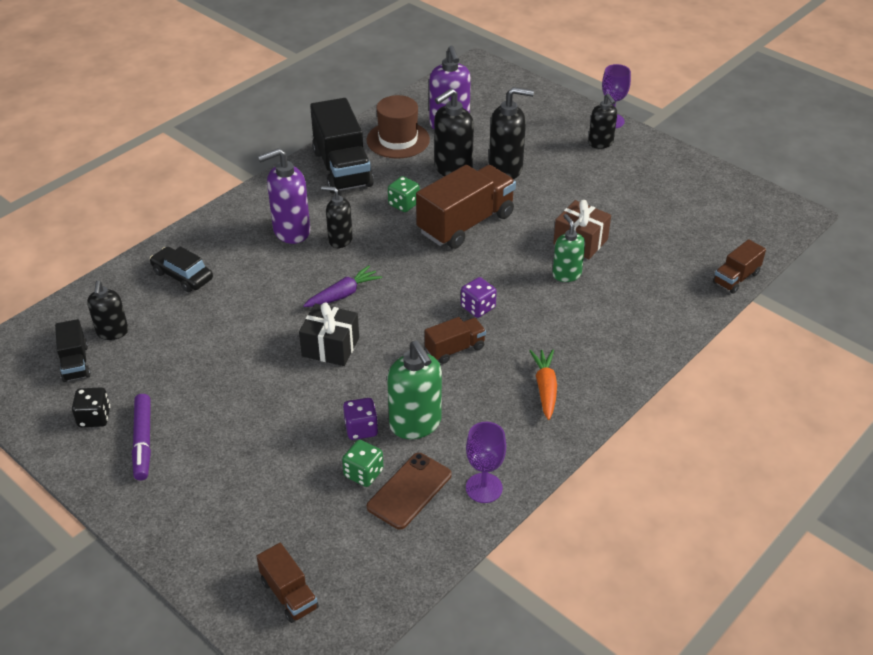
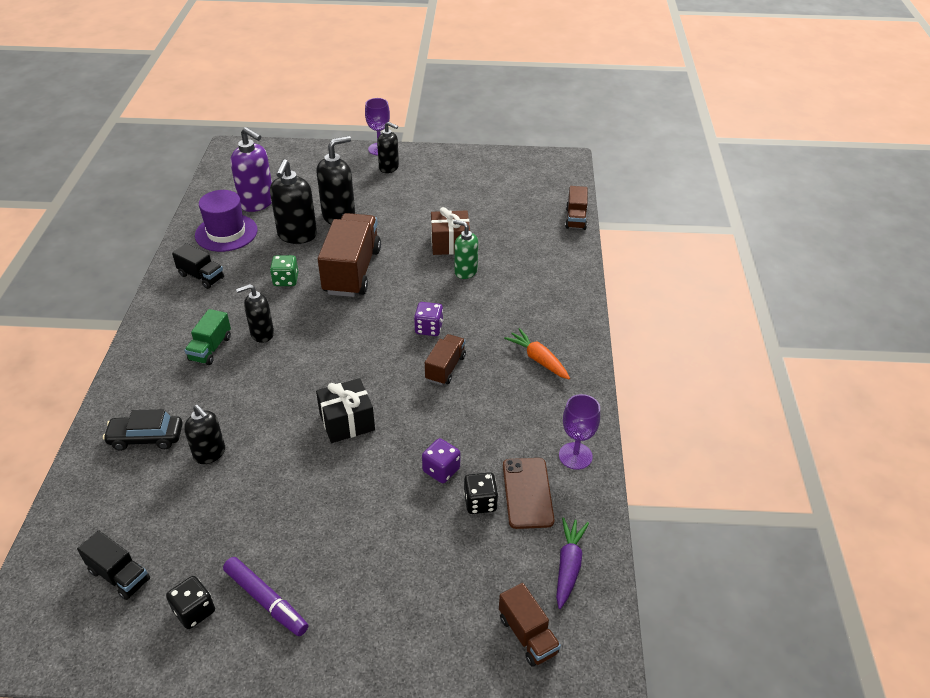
camera: 40 degrees left, 0 degrees up
(112, 332) = (128, 525): black soap dispenser -> black soap dispenser (210, 454)
(289, 594) = (527, 635): brown truck -> brown truck turned 45 degrees clockwise
(291, 231) = (210, 348): purple soap dispenser -> green truck
(342, 168) = (201, 276): black truck -> black truck, size x0.51
(343, 294) = (312, 375): purple carrot -> purple carrot (568, 566)
(363, 473) = (480, 502): green dice -> black dice
(398, 140) = (226, 233): brown hat -> purple hat
(415, 424) = (477, 440): green soap dispenser -> none

